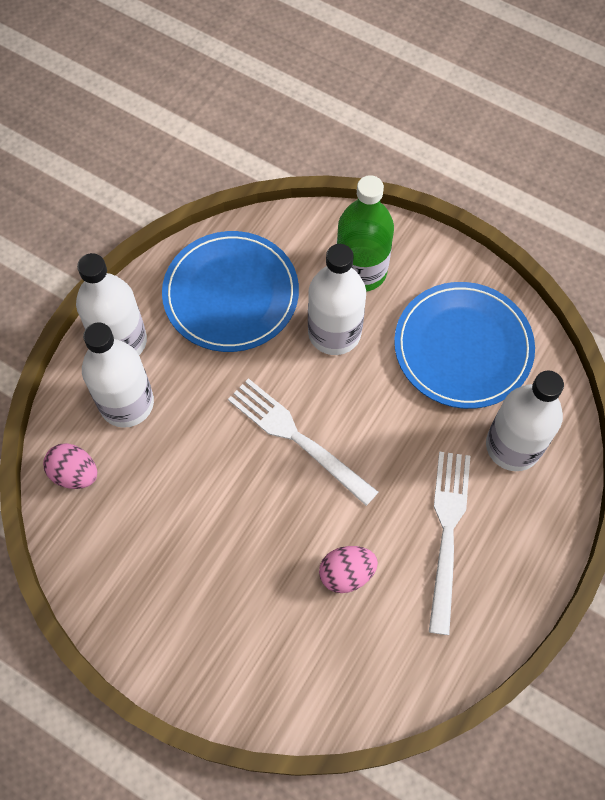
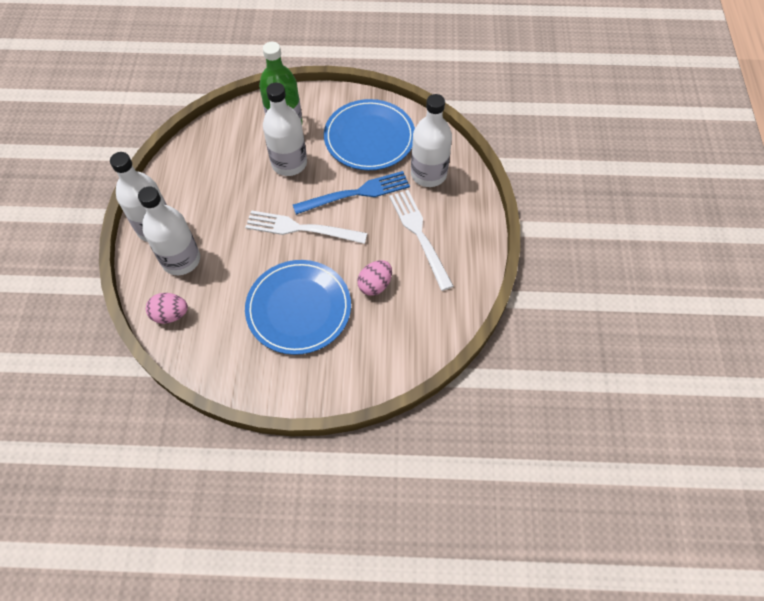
camera: 30 degrees left, 5 degrees down
(231, 294) = (212, 171): blue plate -> blue plate (298, 308)
(399, 424) = (357, 193): none -> blue fork

